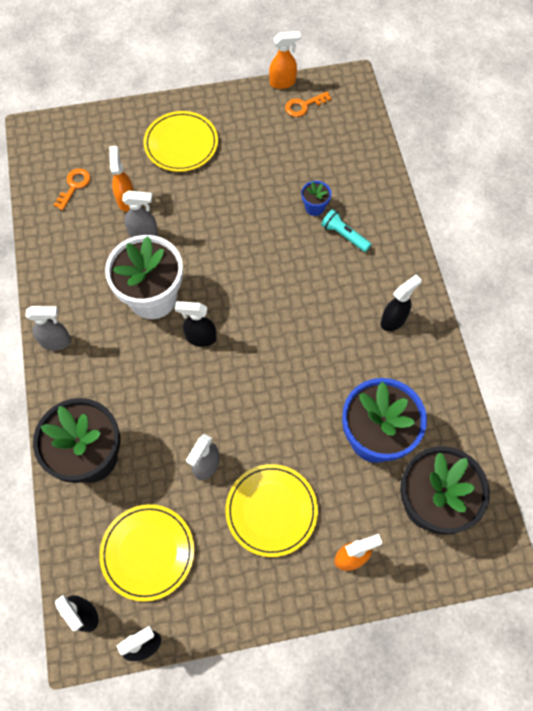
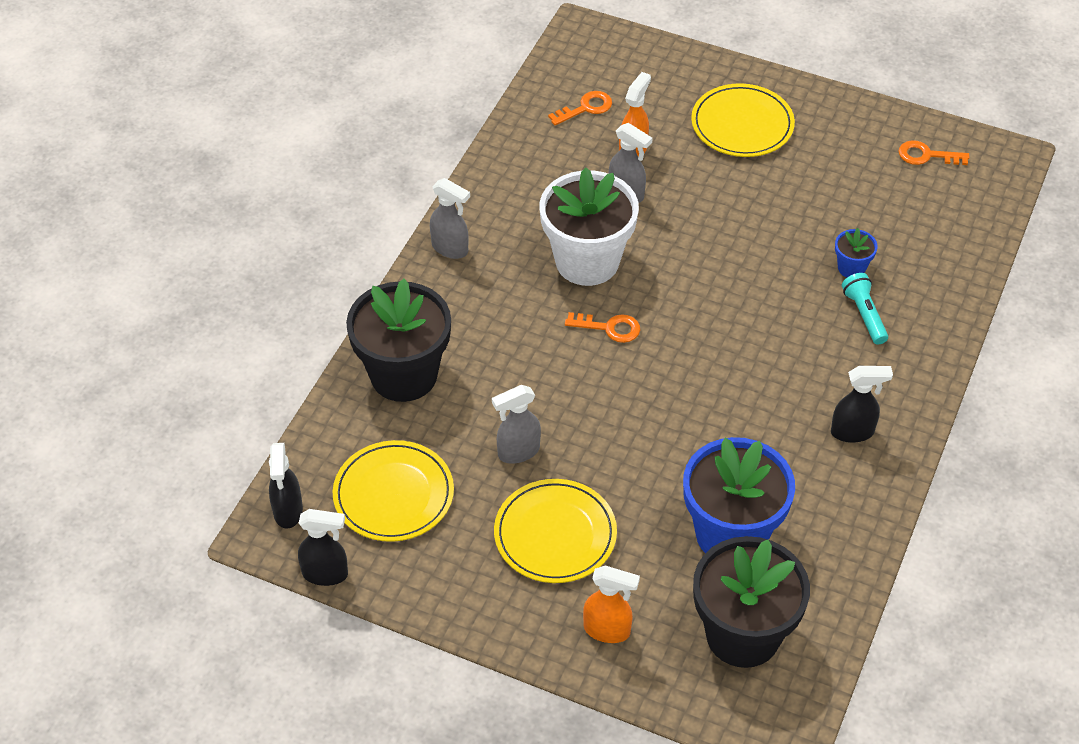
camera: 35 degrees right, 15 degrees down
(200, 338) = (609, 328): black spray bottle -> orange key
(283, 83) = (920, 119): orange spray bottle -> none

